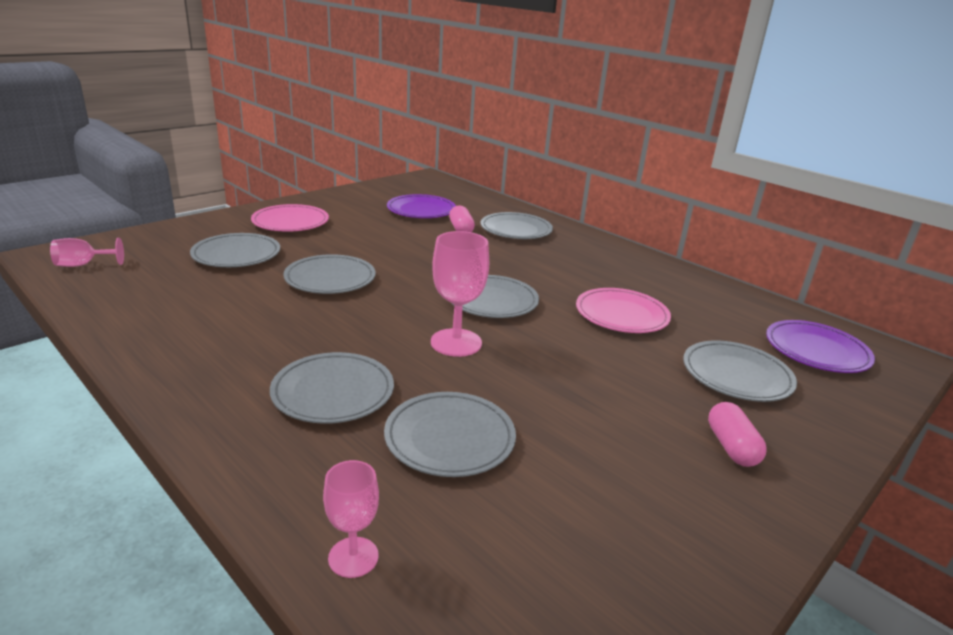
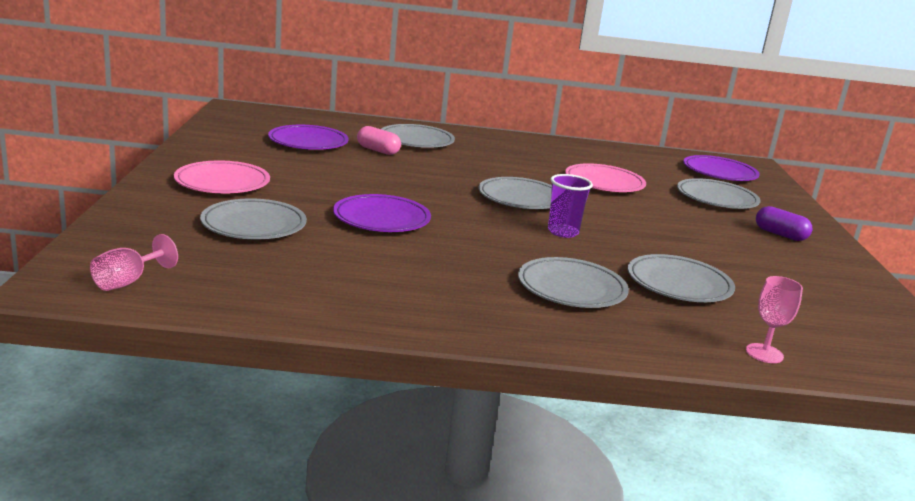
camera: 45 degrees left, 5 degrees down
(330, 279) = (381, 219): grey plate -> purple plate
(456, 342) = (563, 232): pink goblet -> purple cup
(731, 447) = (780, 234): pink capsule -> purple capsule

